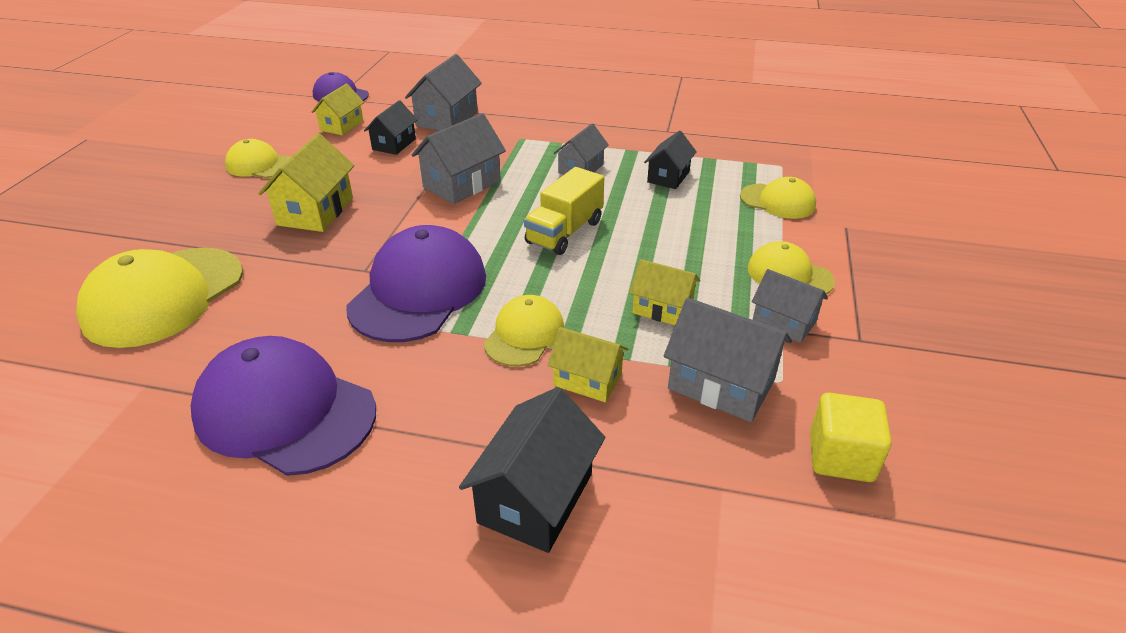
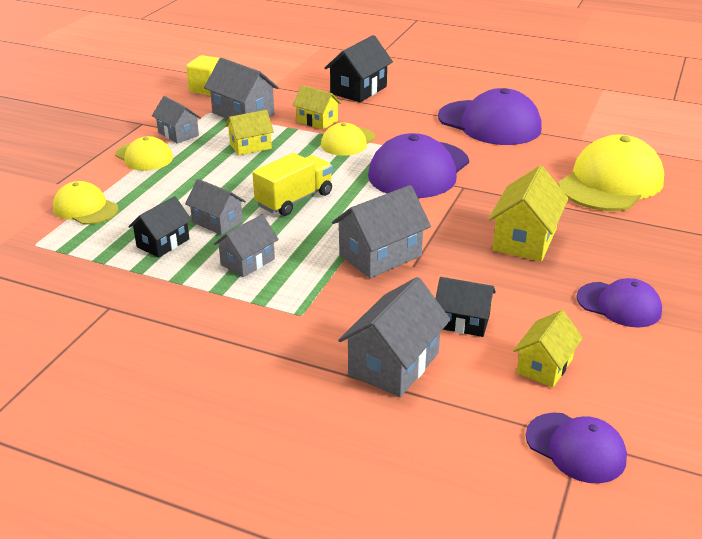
camera: 170 degrees left, 5 degrees down
(260, 165) = (619, 305): yellow cap -> purple cap
(394, 144) = (462, 321): black house -> black house turned 75 degrees clockwise
(632, 200) = (217, 222): none -> grey house
(662, 309) = (250, 146): yellow house -> yellow house turned 60 degrees counterclockwise

